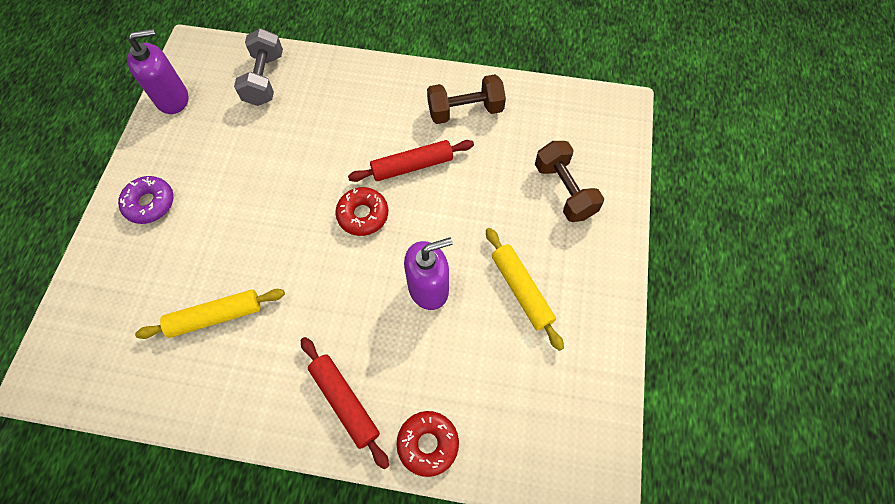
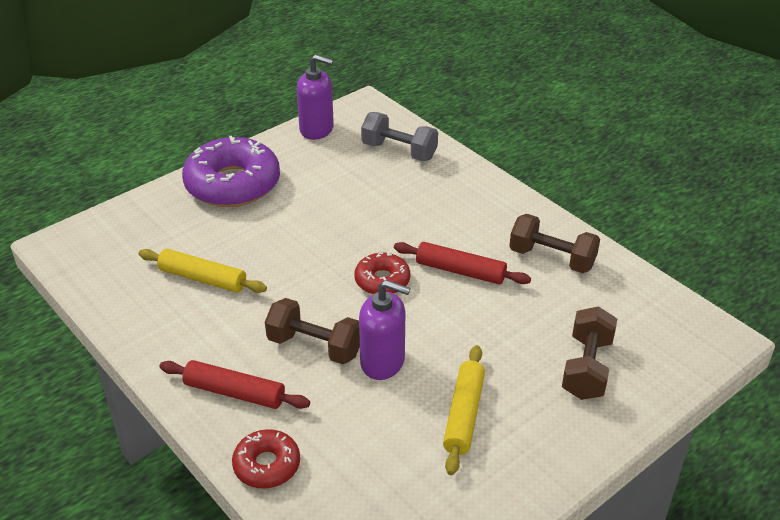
camera: 40 degrees right, 25 degrees down
(150, 203) = (233, 184): purple donut -> purple donut, size x1.93
(264, 79) = (399, 151): grey dumbbell -> grey dumbbell turned 75 degrees clockwise
(344, 402) = (234, 392): red rolling pin -> red rolling pin turned 75 degrees counterclockwise
(367, 313) = (314, 346): none -> brown dumbbell

